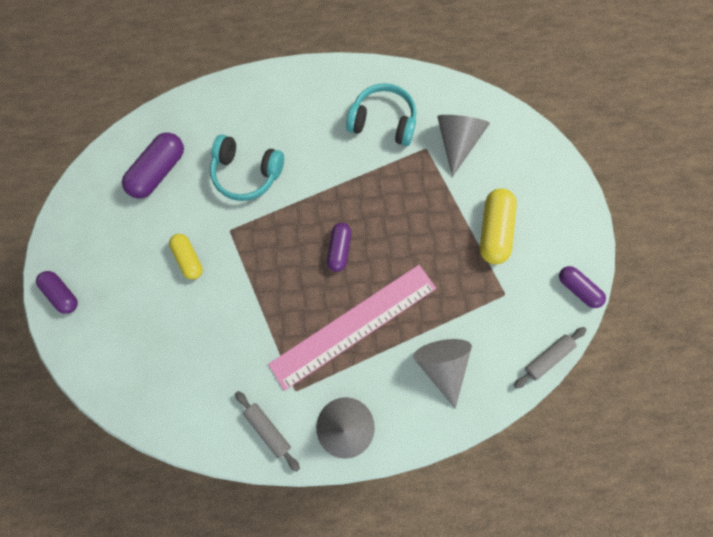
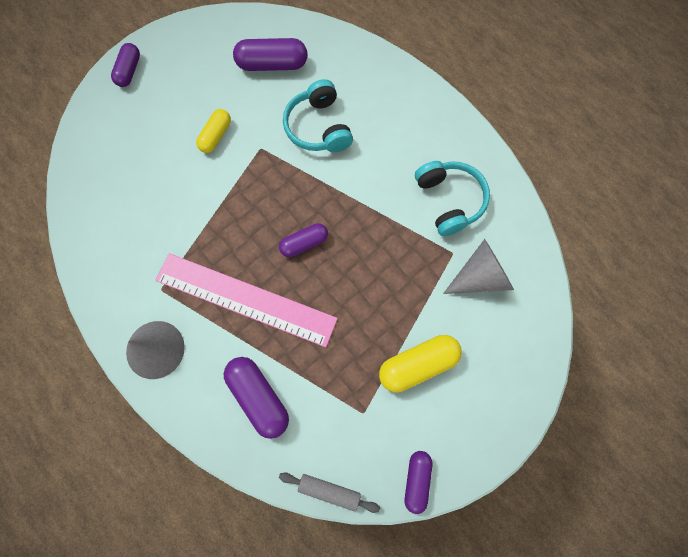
camera: 55 degrees right, 0 degrees up
(268, 429) = (116, 290): grey rolling pin -> none
(441, 365) = (259, 397): grey cone -> purple capsule

